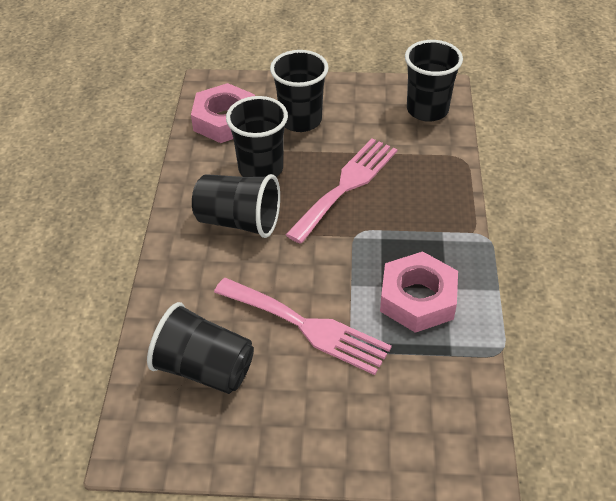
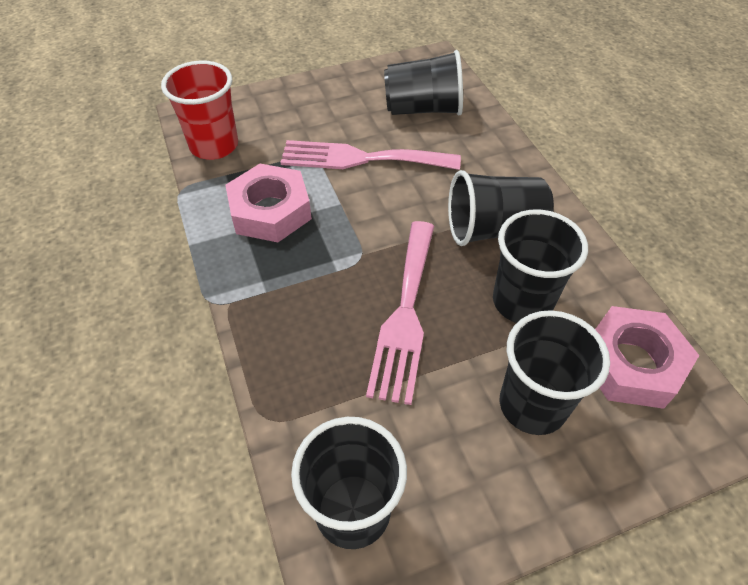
camera: 155 degrees right, 5 degrees up
(456, 399) = (214, 146): none -> red cup

